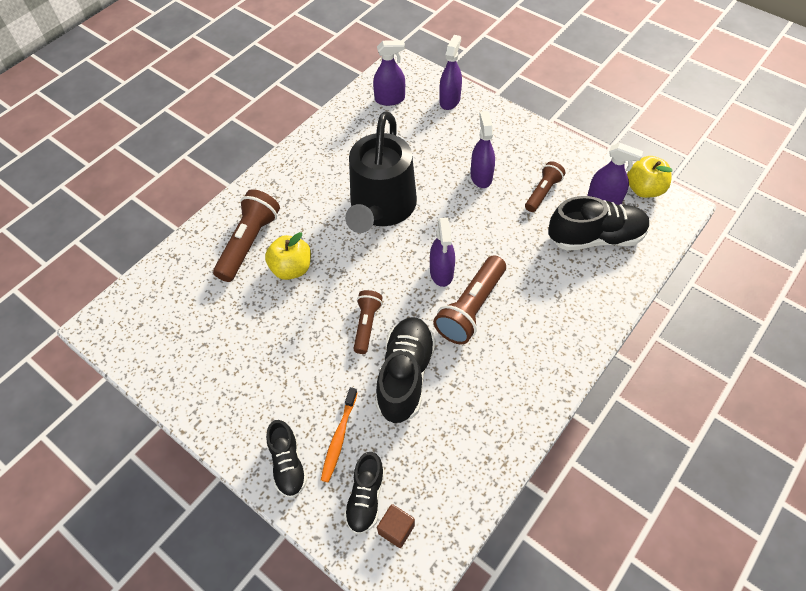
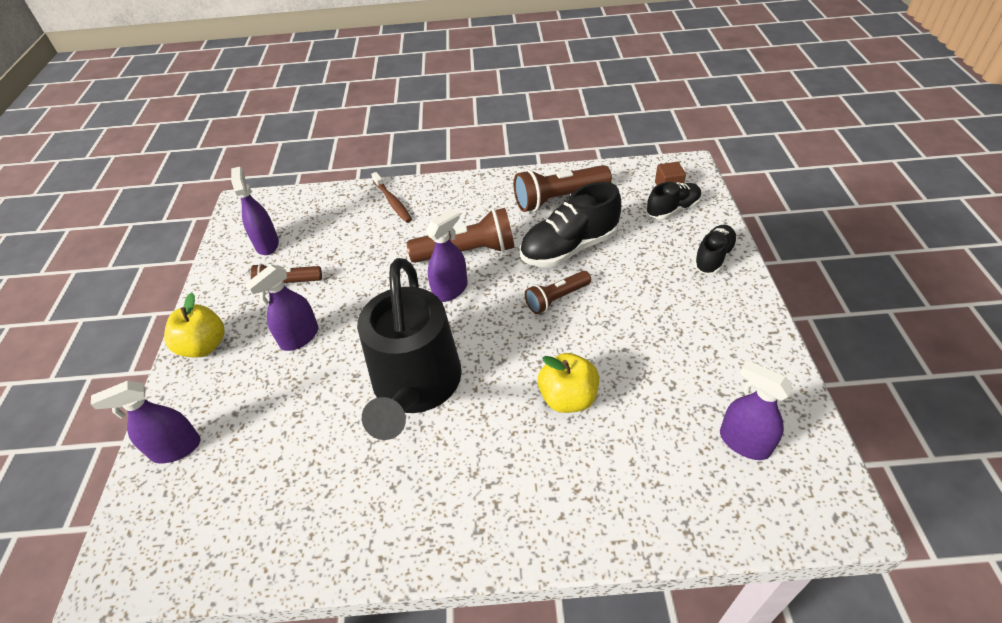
camera: 130 degrees left, 10 degrees down
(249, 243) = (584, 467): brown flashlight -> brown flashlight (559, 199)
(339, 438) = (659, 247): orange toothbrush -> none
(381, 207) = (415, 386): black watering can -> black watering can turned 120 degrees clockwise
(390, 99) = (211, 521): purple spray bottle -> purple spray bottle (744, 442)
(587, 301) = (392, 202): none -> brown toothbrush
(596, 237) = (319, 228): black shoe -> none
(644, 189) = (233, 229): yellow apple -> yellow apple (204, 346)

